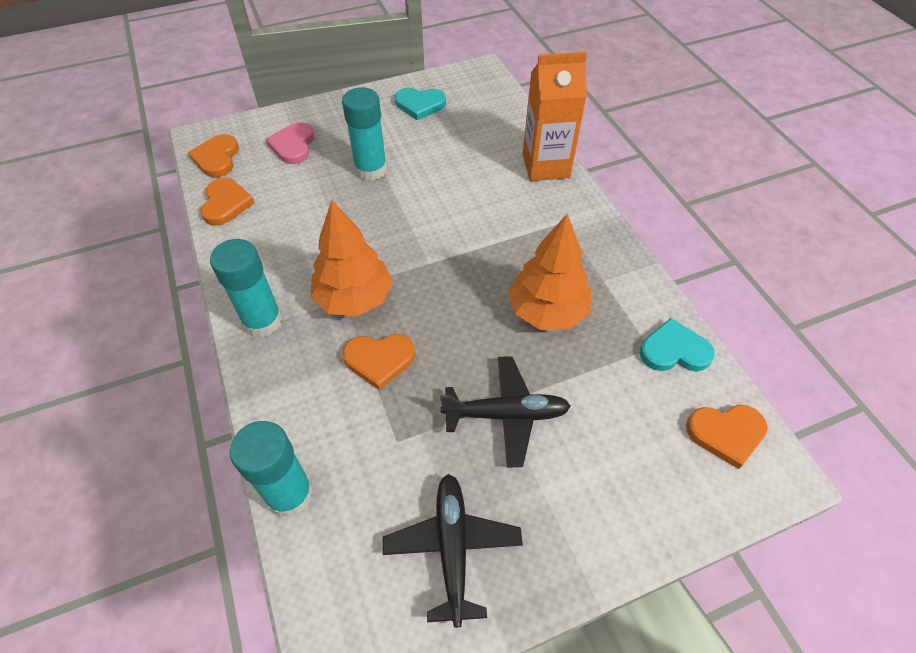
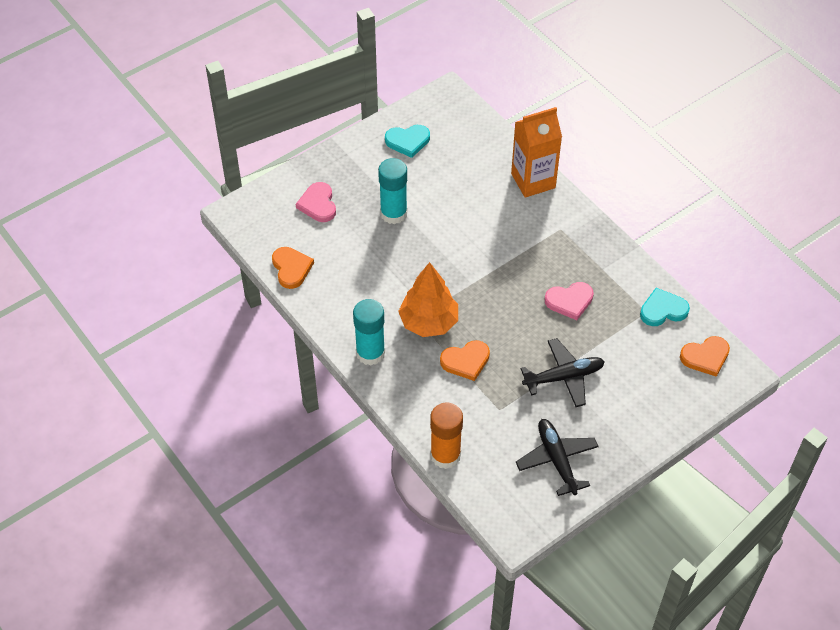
camera: 15 degrees left, 0 degrees up
(217, 158) = (260, 229): orange heart -> none
(289, 494) = (445, 455): turquoise glue stick -> orange glue stick
(547, 311) = (569, 301): orange tree -> pink heart

